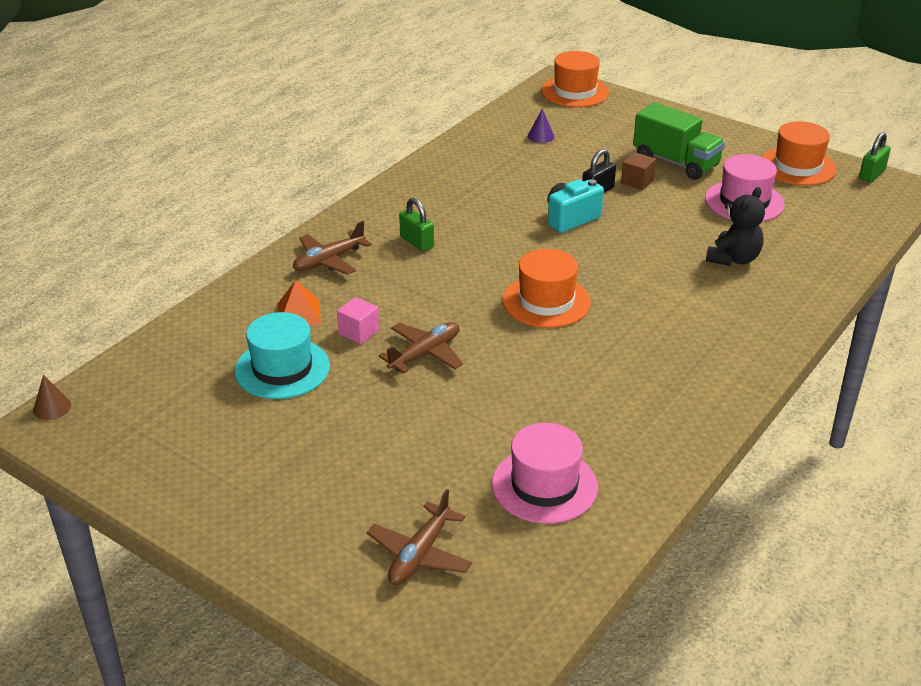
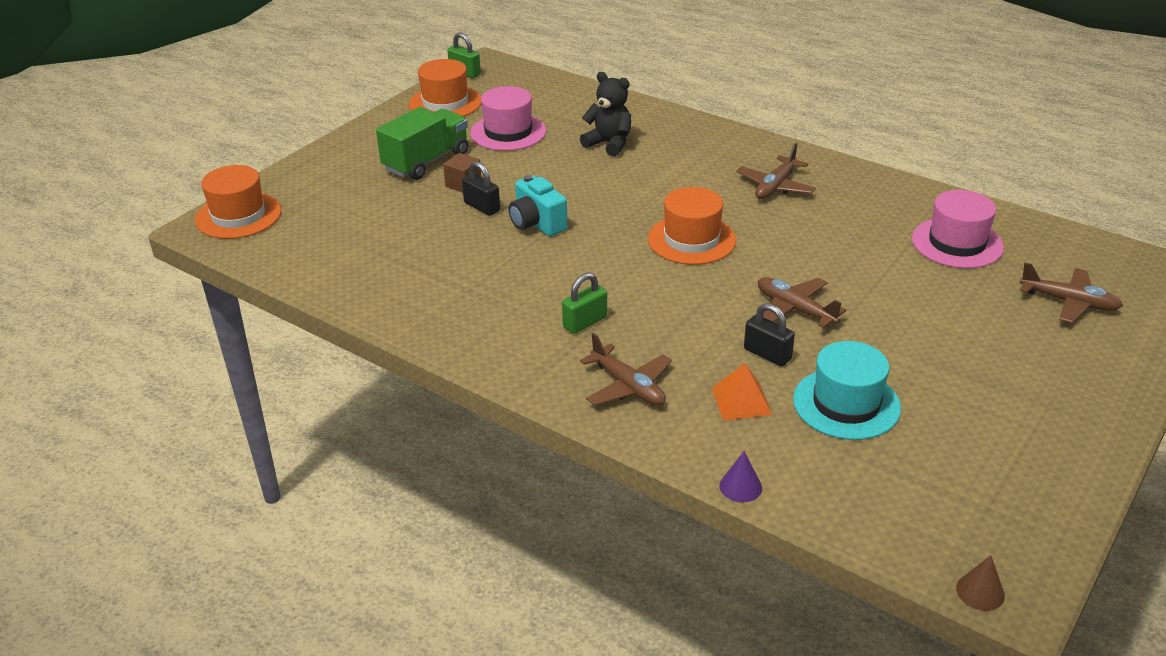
camera: 90 degrees left, 0 degrees up
(359, 332) = (767, 354): pink cube -> black padlock
(541, 136) = (347, 240): purple cone -> purple cone (740, 486)
(658, 363) = (775, 186): none -> brown plane

